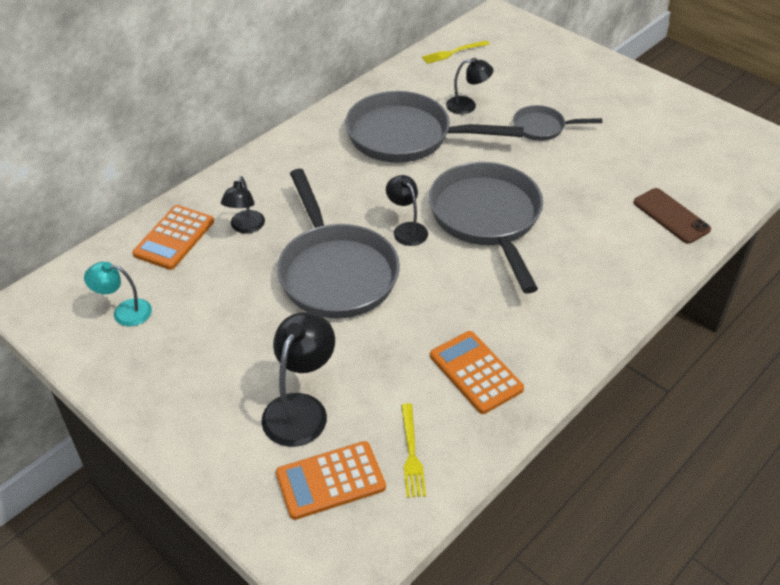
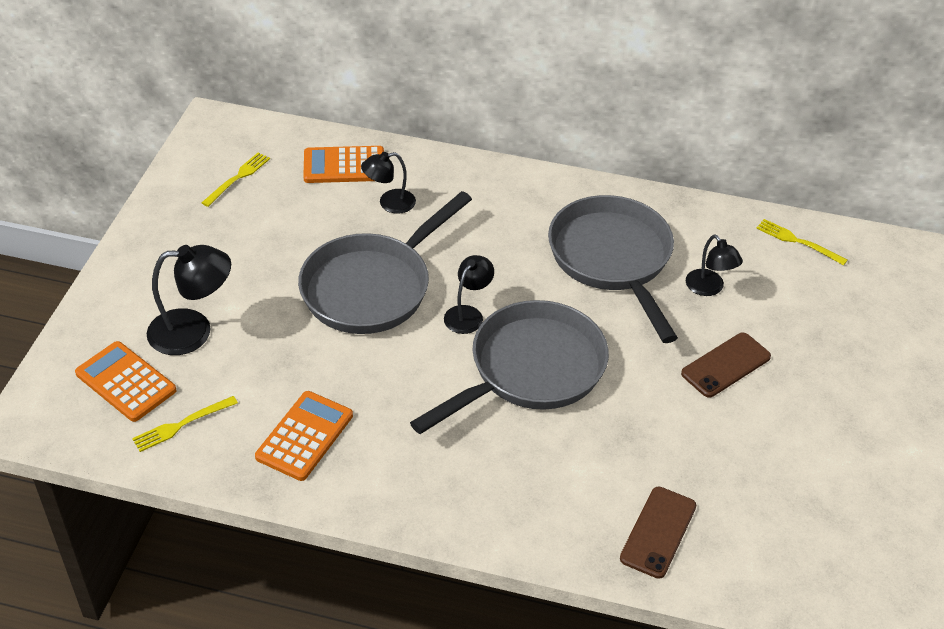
camera: 60 degrees right, 0 degrees up
(124, 312) = (238, 178): turquoise lamp -> yellow fork
(543, 127) = (726, 365): grey pan -> brown phone

